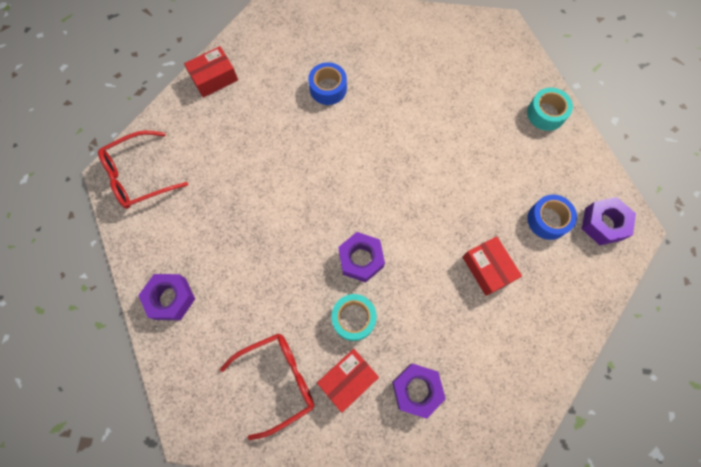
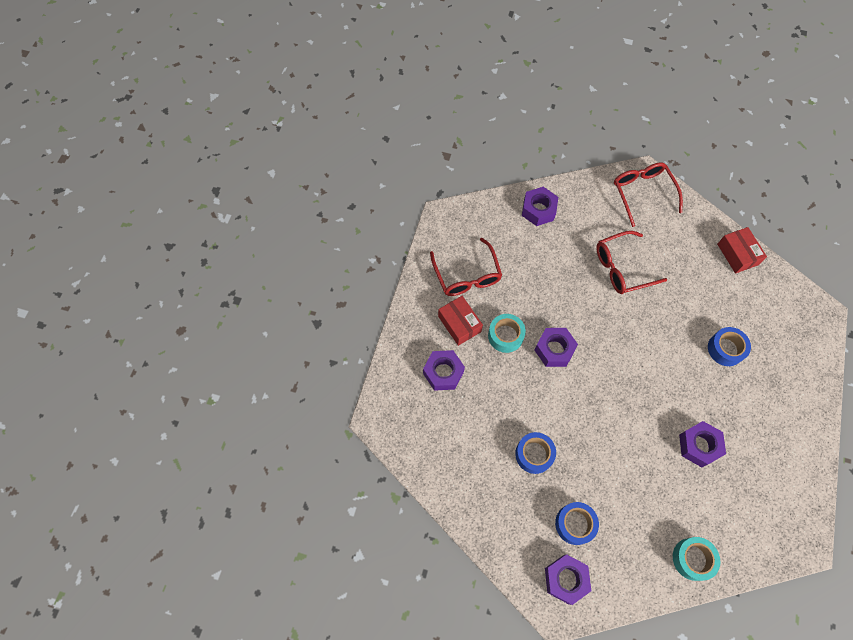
camera: 100 degrees right, 5 degrees down
(245, 193) = (622, 268): none -> red glasses
(436, 110) = (699, 445): none -> purple nut
(488, 268) = (534, 454): red box -> blue tape

